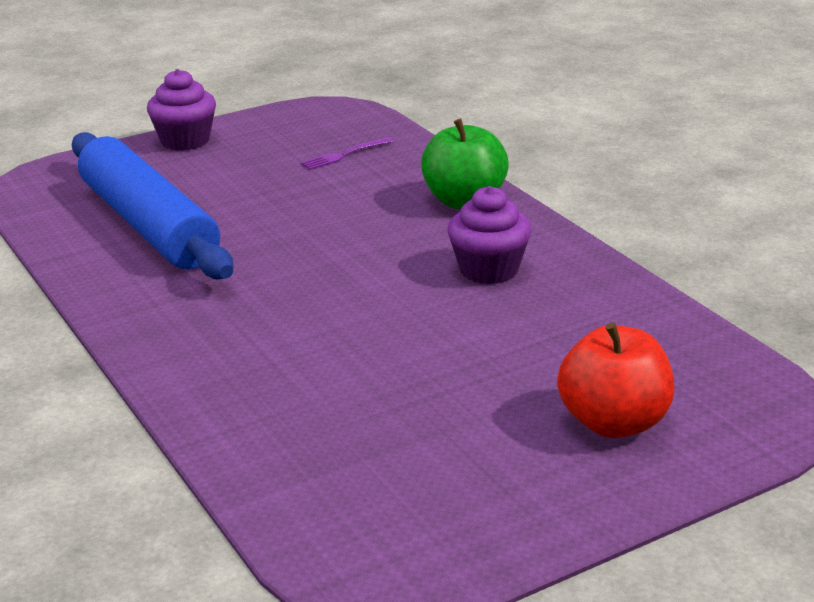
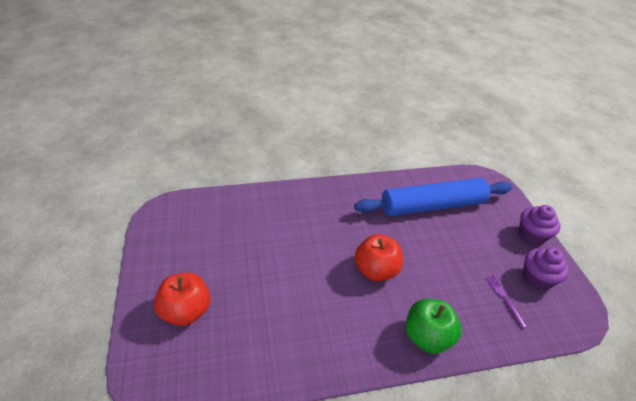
camera: 105 degrees right, 15 degrees up
(362, 256) = (376, 270): none -> red apple
(489, 270) = (341, 317): purple cupcake -> purple cupcake (537, 278)

